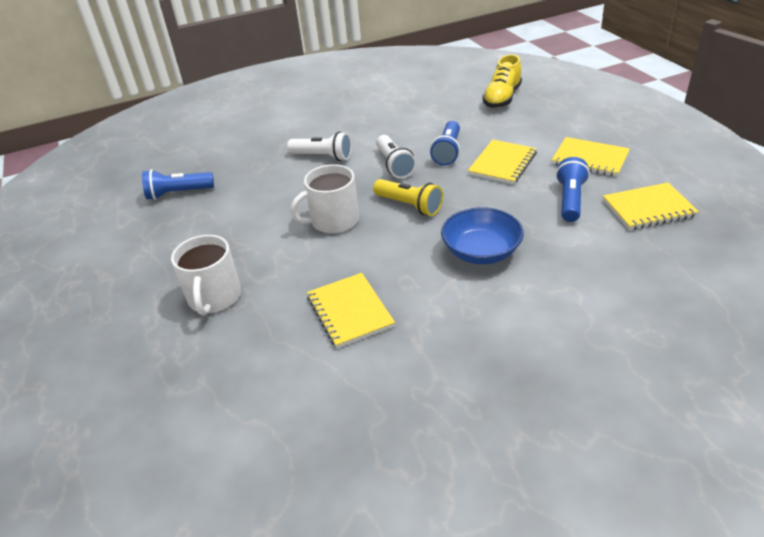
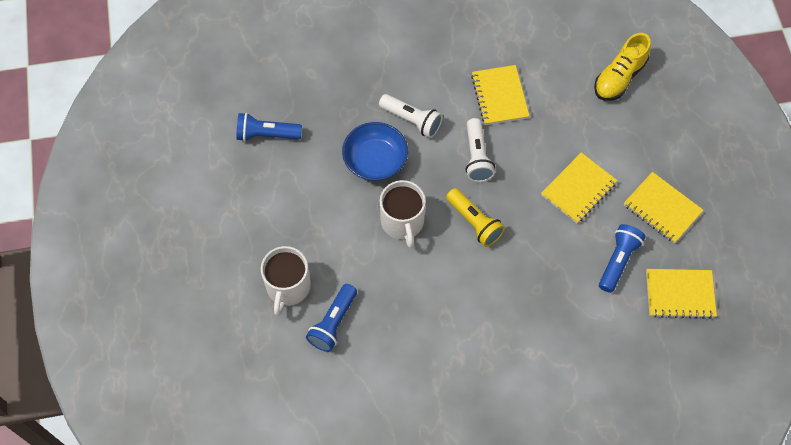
camera: 10 degrees right, 25 degrees up
(333, 221) = (402, 222): white mug -> white mug turned 90 degrees counterclockwise
(350, 311) = (393, 337): yellow notebook -> yellow notebook (499, 96)
(447, 152) = (533, 153): blue flashlight -> blue flashlight (333, 323)
(481, 251) = (517, 302): blue bowl -> blue bowl (375, 160)

